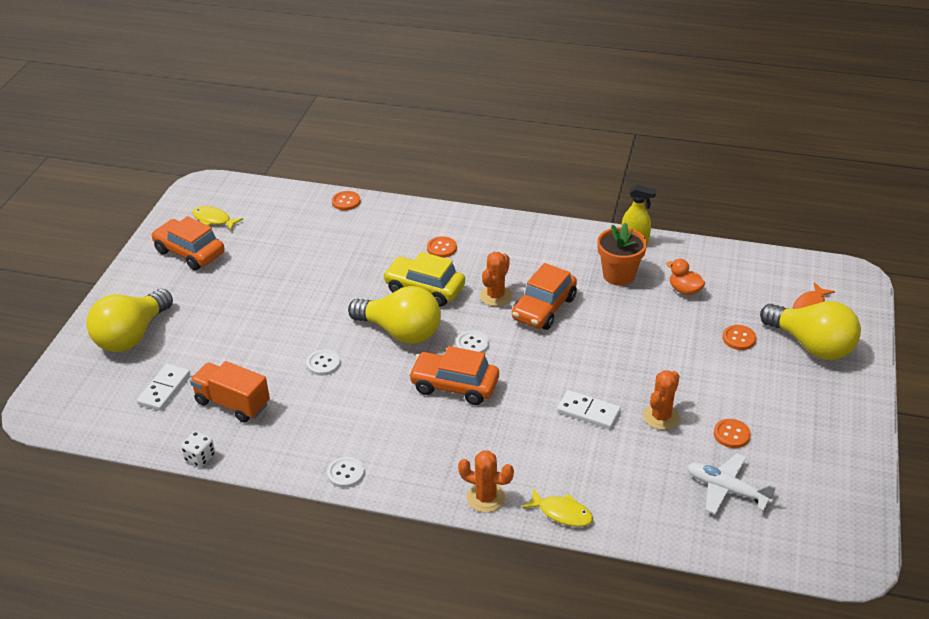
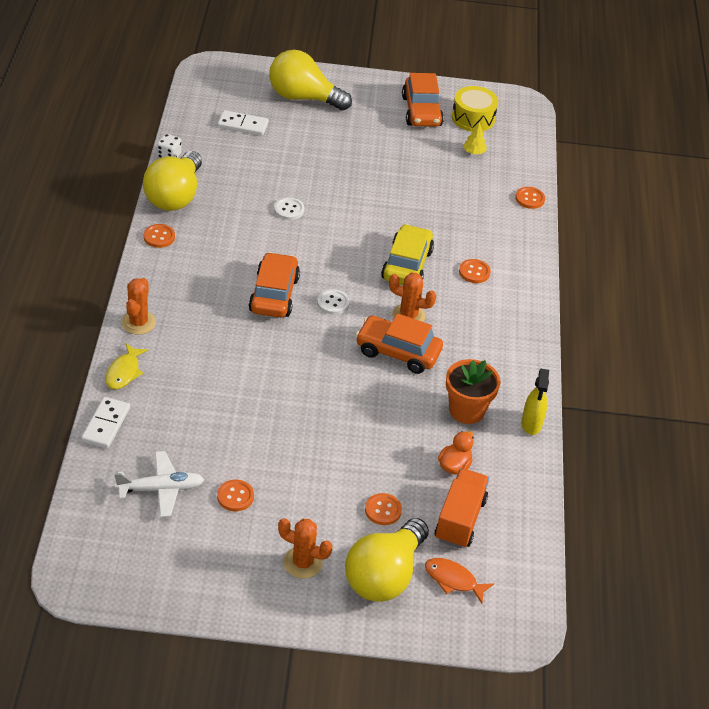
camera: 75 degrees right, 5 degrees up
(190, 252) = (421, 111): orange car -> orange car turned 150 degrees clockwise
(214, 220) = (473, 118): yellow fish -> yellow drum
(232, 403) = (232, 164): orange truck -> orange truck (460, 519)
(267, 226) = (474, 152): none -> yellow tree
(345, 473) = (159, 237): white button -> orange button
(401, 332) = (340, 254): yellow light bulb -> yellow light bulb (175, 196)
(588, 412) = (252, 388): white domino -> white domino (106, 424)
(661, 417) = (253, 442): orange cactus -> orange cactus (302, 562)
(726, 489) = (161, 489): white plane -> white plane turned 60 degrees clockwise

